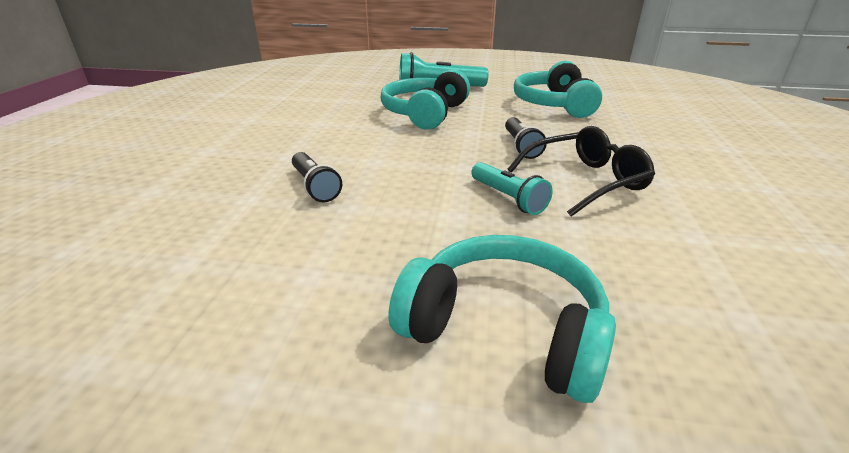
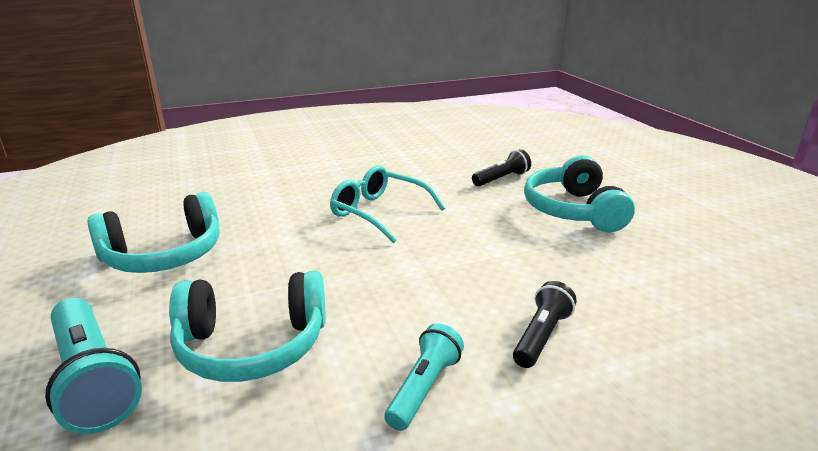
camera: 120 degrees left, 5 degrees down
(508, 198) = (442, 235): turquoise flashlight -> turquoise flashlight (424, 388)
(521, 146) = (327, 249): black flashlight -> black flashlight (501, 179)
(585, 181) = (379, 212): black glasses -> turquoise glasses

